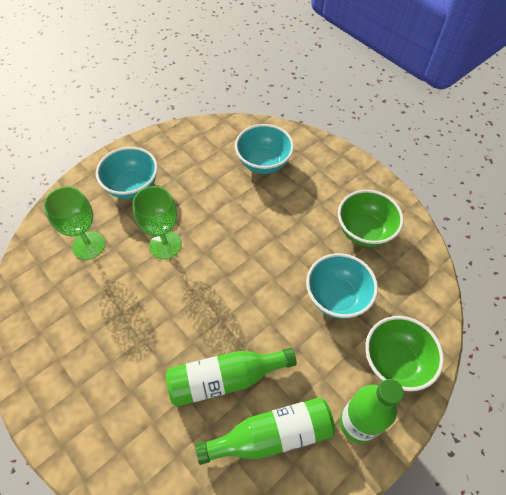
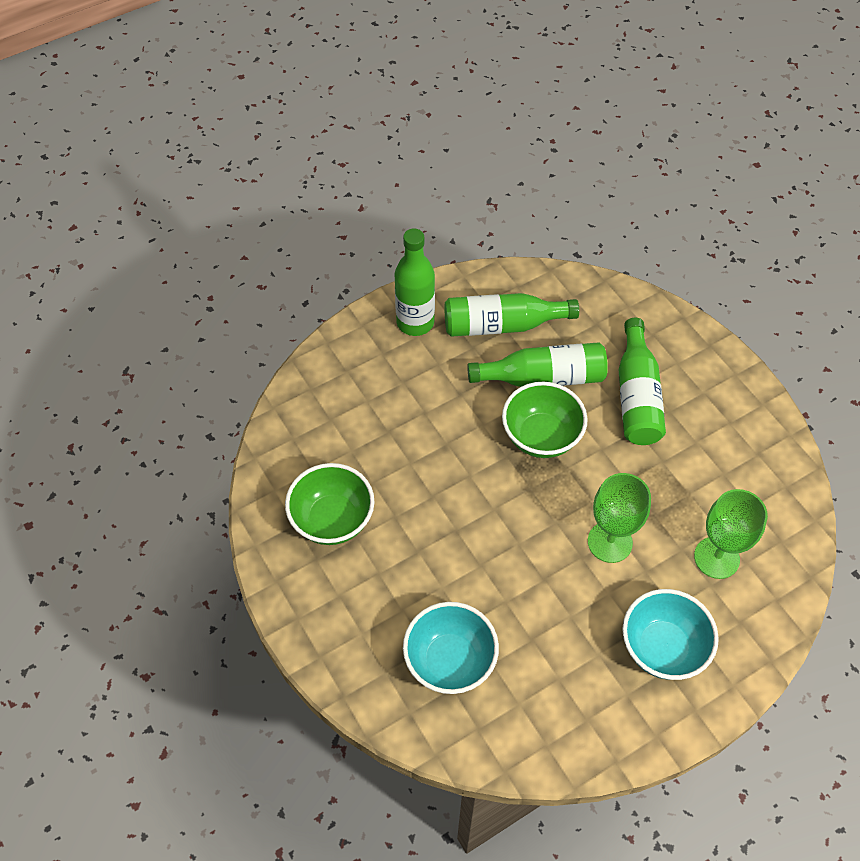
camera: 170 degrees left, 0 degrees up
(139, 373) = (636, 396): none -> green bottle
(336, 297) = (398, 441): turquoise bowl -> none
(395, 362) = (356, 366): green bowl -> green bowl (541, 436)

